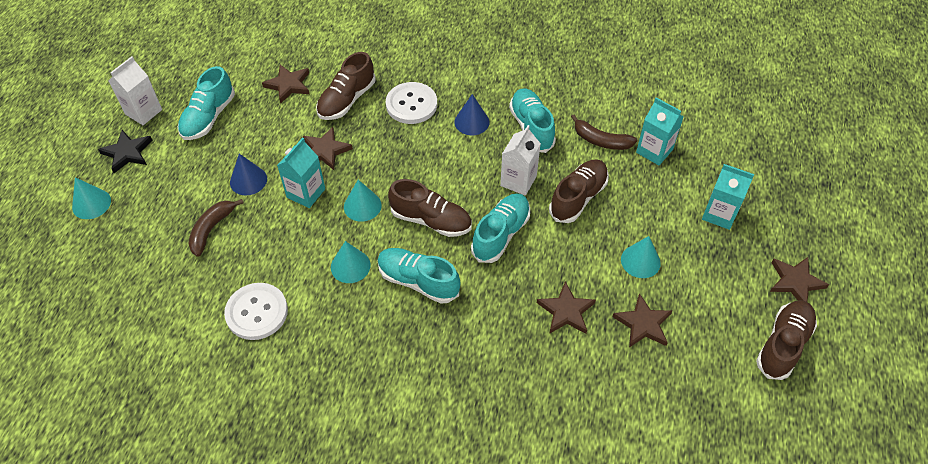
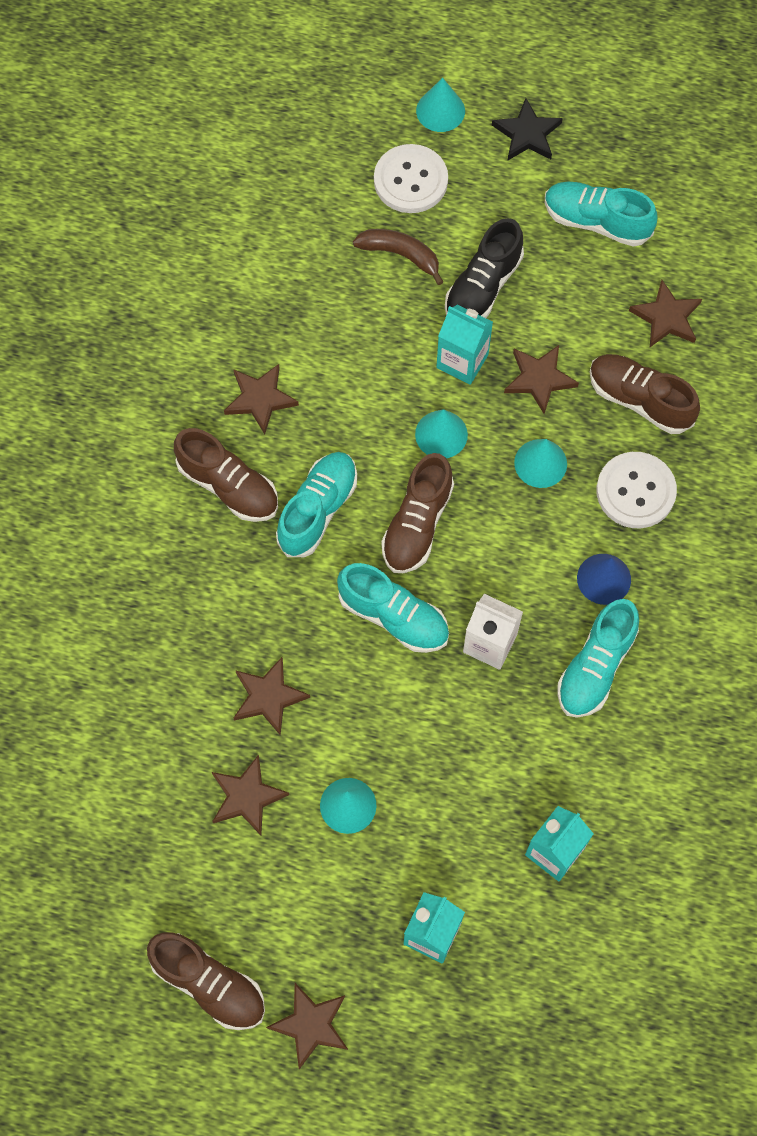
camera: 90 degrees right, 15 degrees up
(143, 112) = (602, 139): white carton -> none
(248, 180) = (483, 287): blue cone -> black shoe
(257, 312) = (275, 324): white button -> white button (410, 180)
(322, 321) = (260, 399): none -> brown star
(350, 266) = (342, 426): turquoise cone -> turquoise cone (540, 463)
(531, 127) = (595, 666): turquoise shoe -> turquoise shoe turned 135 degrees clockwise
(578, 198) = (460, 727): brown shoe -> brown shoe (228, 486)
(601, 140) = (573, 770): brown banana -> none

